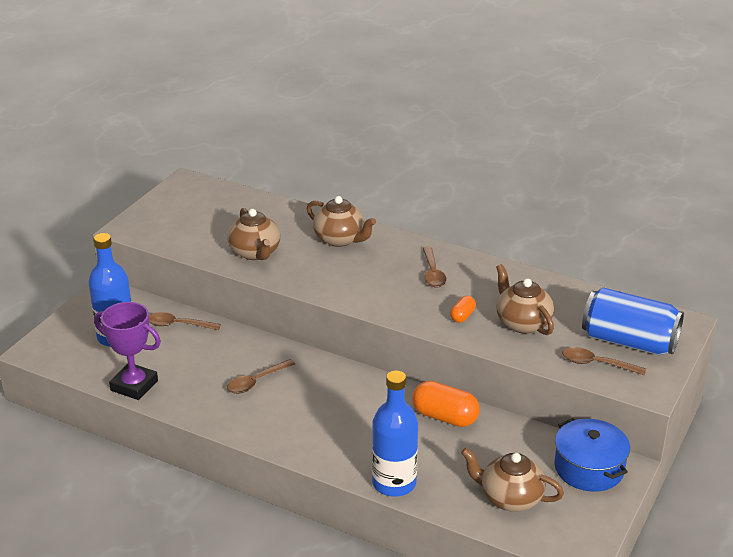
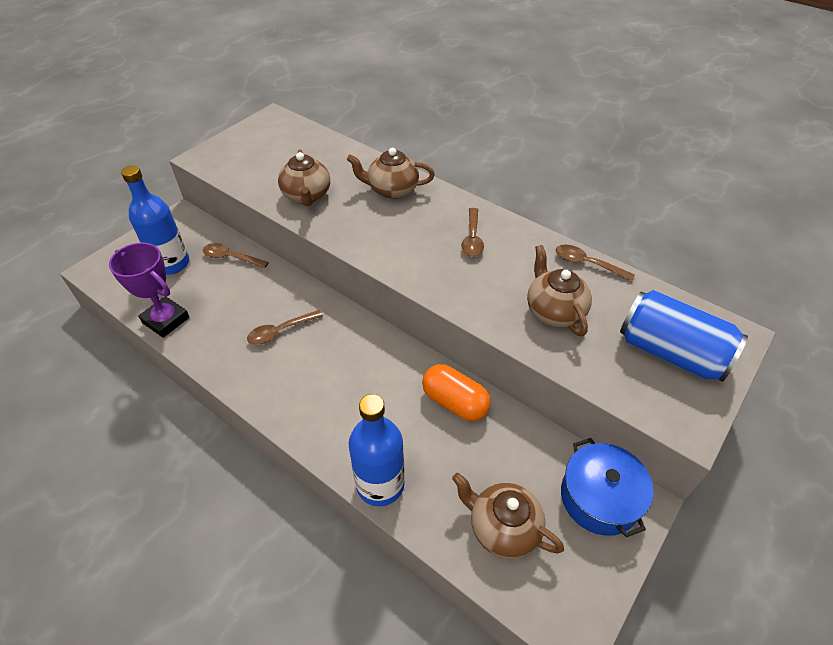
camera: 10 degrees right, 15 degrees up
(340, 239) = (392, 190): brown teapot -> brown teapot turned 135 degrees clockwise
(462, 316) = (491, 294): orange capsule -> none
(596, 364) = (629, 379): brown spoon -> brown spoon (587, 264)

